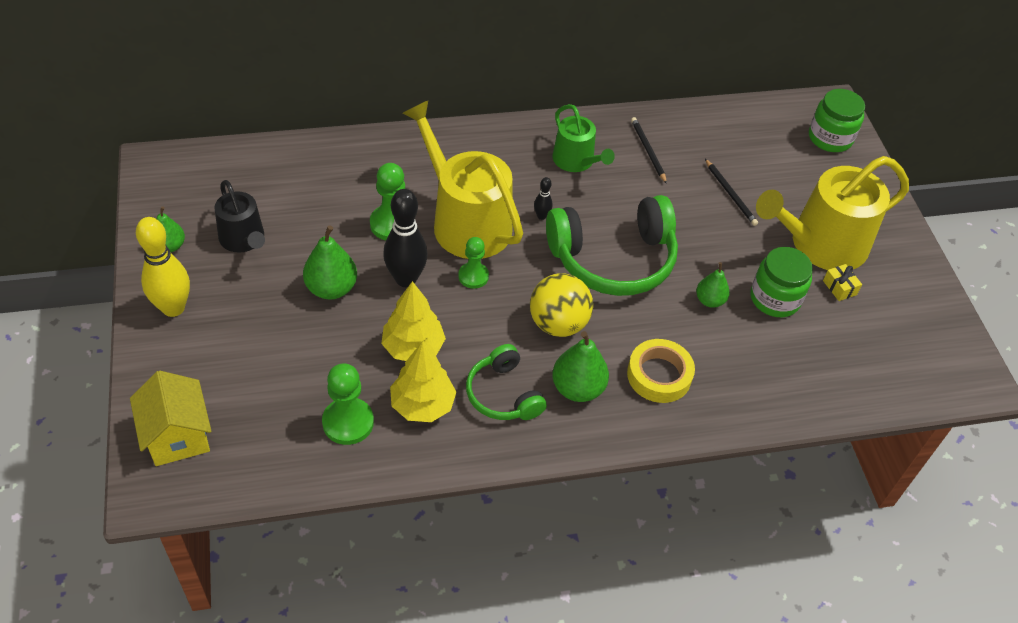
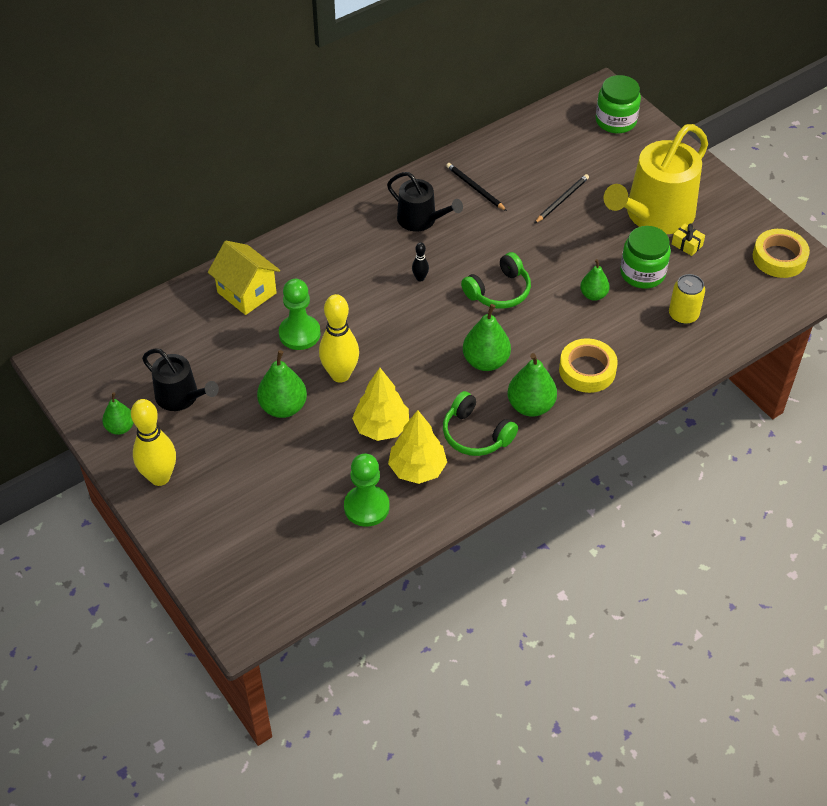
camera: 20 degrees left, 0 degrees up
(178, 436) = (235, 575): yellow house -> yellow house (246, 293)
(406, 279) = (340, 375): black bowling pin -> yellow bowling pin
(465, 221) = (360, 307): yellow watering can -> none
(473, 276) = (394, 350): green pawn -> none
(558, 324) = (485, 361): yellow ball -> green pear
(576, 161) = (421, 220): green watering can -> black watering can
(613, 259) = (499, 291): green headphones -> green headphones, size x0.56
(730, 194) = (562, 200): black pencil -> black pencil turned 90 degrees counterclockwise
(796, 359) = (683, 315): none -> yellow can
(936, 340) = (779, 258): none -> yellow tape

